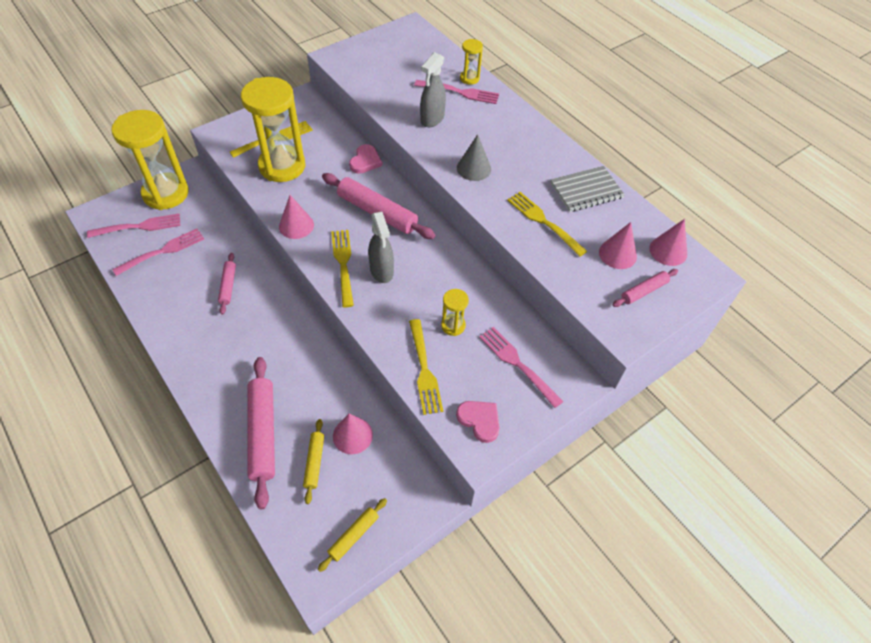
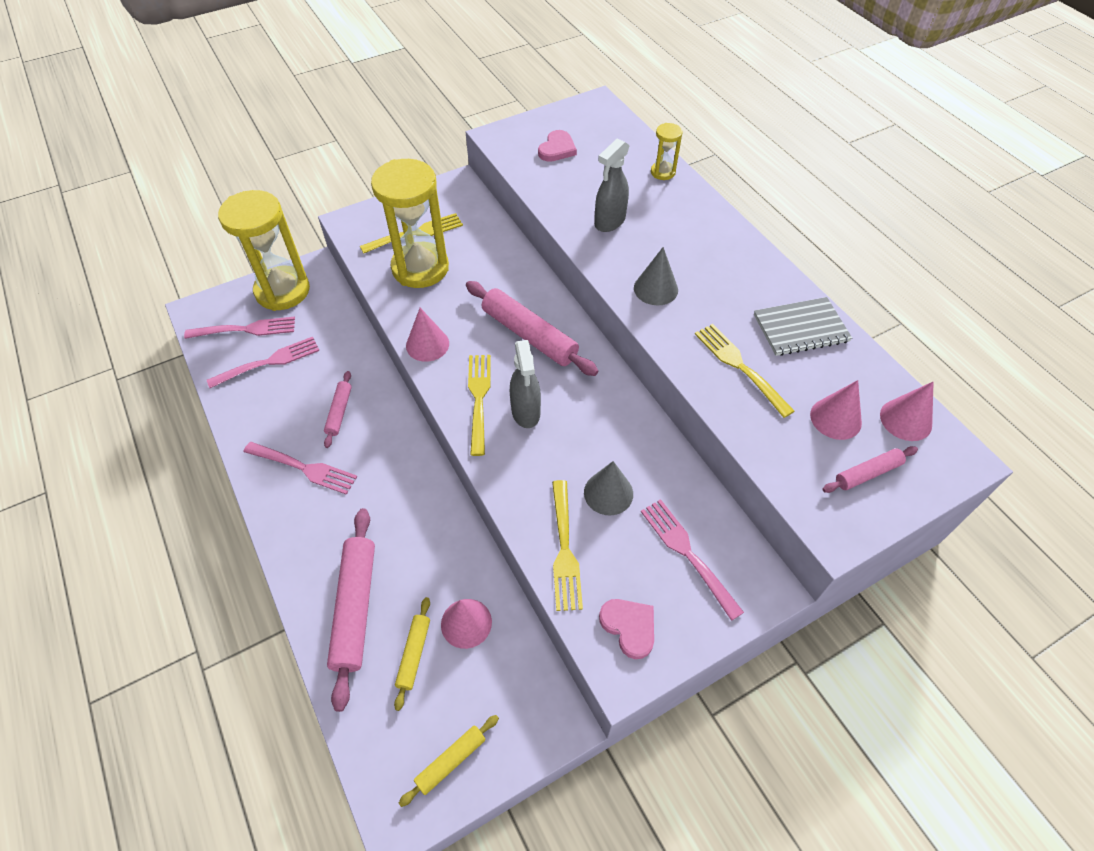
camera: 10 degrees right, 0 degrees up
(365, 161) = (522, 268): pink heart -> pink heart (557, 149)
(453, 325) = (608, 493): yellow hourglass -> grey cone
(459, 92) = (648, 189): pink fork -> pink fork (303, 468)

